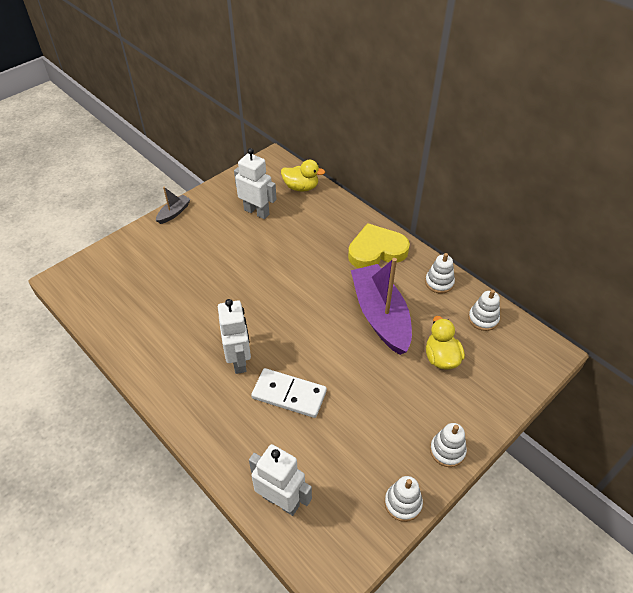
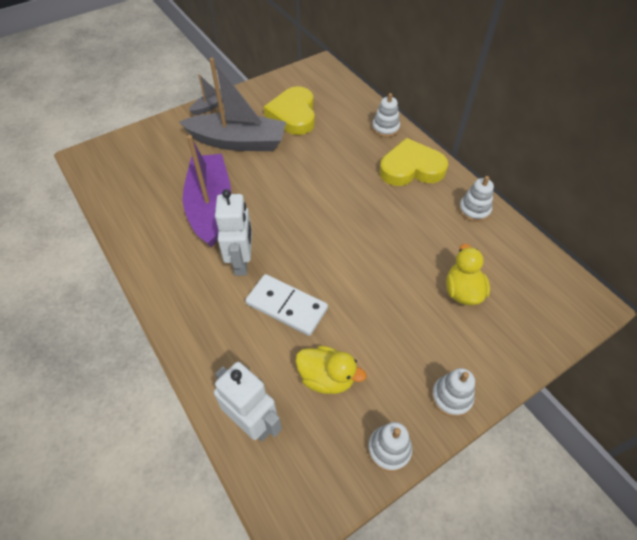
camera: 10 degrees right, 5 degrees up
(209, 245) = (238, 142): none -> grey boat
(257, 212) = (293, 114): white robot -> yellow heart
(301, 187) = (344, 96): yellow duck -> yellow duck (326, 378)
(380, 315) = (402, 236): purple boat -> purple boat (210, 206)
(483, 319) = (517, 255): white stacking toy -> white stacking toy (385, 128)

